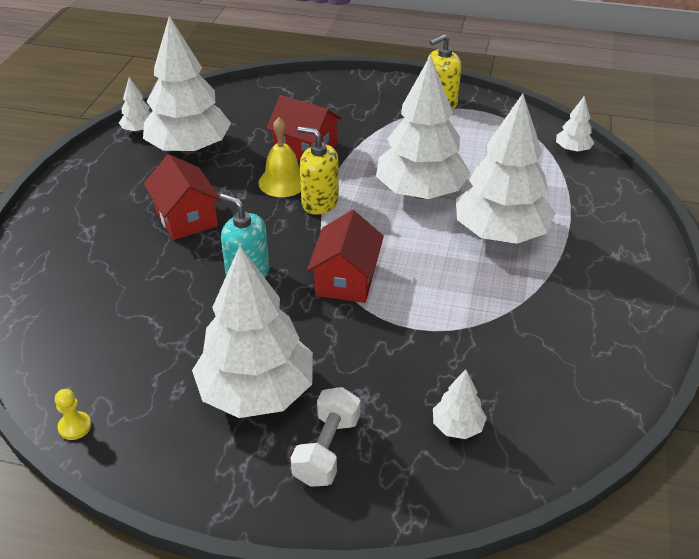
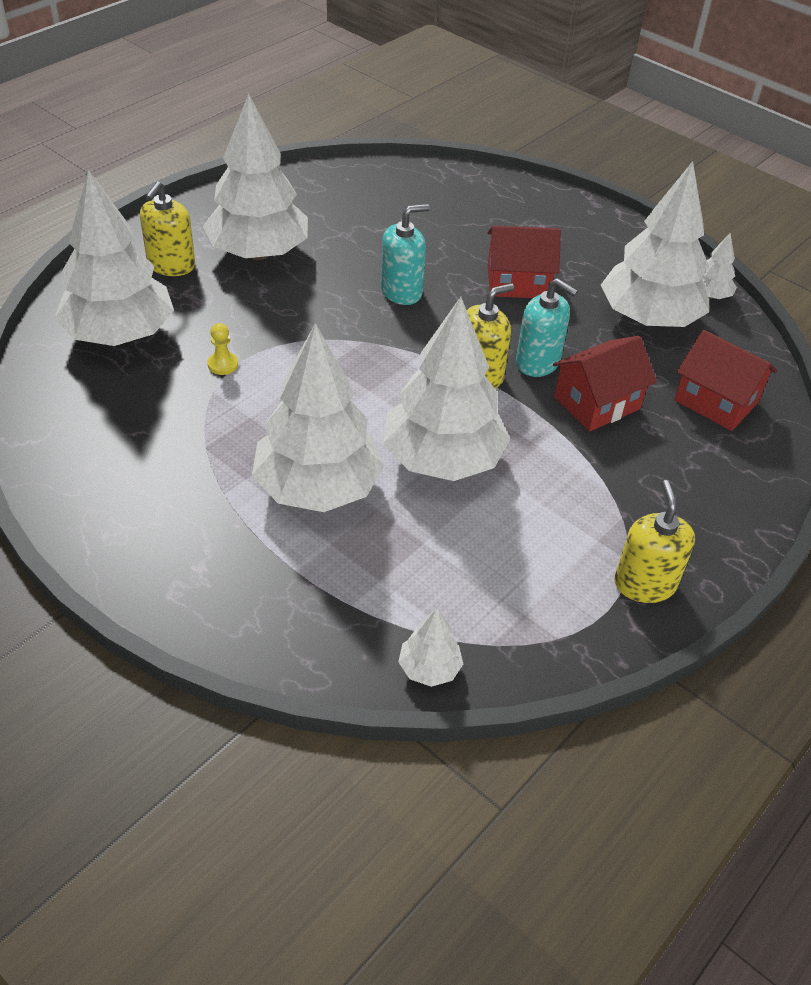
camera: 115 degrees right, 5 degrees up
(75, 427) = (306, 173): yellow pawn -> yellow pawn (223, 364)
(283, 182) = (538, 362): yellow bell -> turquoise soap dispenser
(327, 450) = (171, 265): white dumbbell -> yellow soap dispenser
(346, 279) = (344, 345): red house -> red house (716, 401)
(457, 426) = (119, 335): white tree -> white tree, size x2.29

